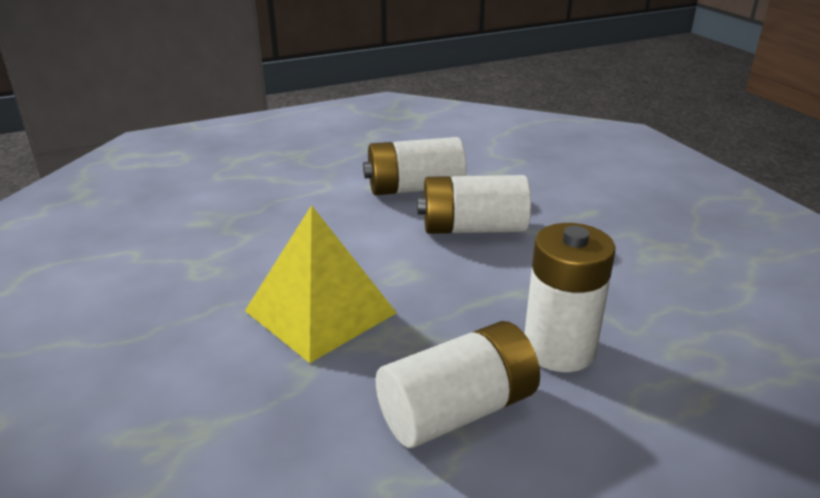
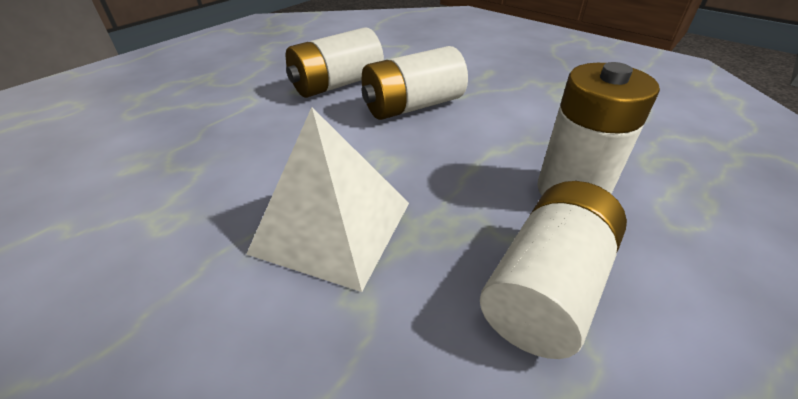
camera: 25 degrees left, 10 degrees up
(320, 311) = (332, 227): yellow pyramid -> white pyramid

